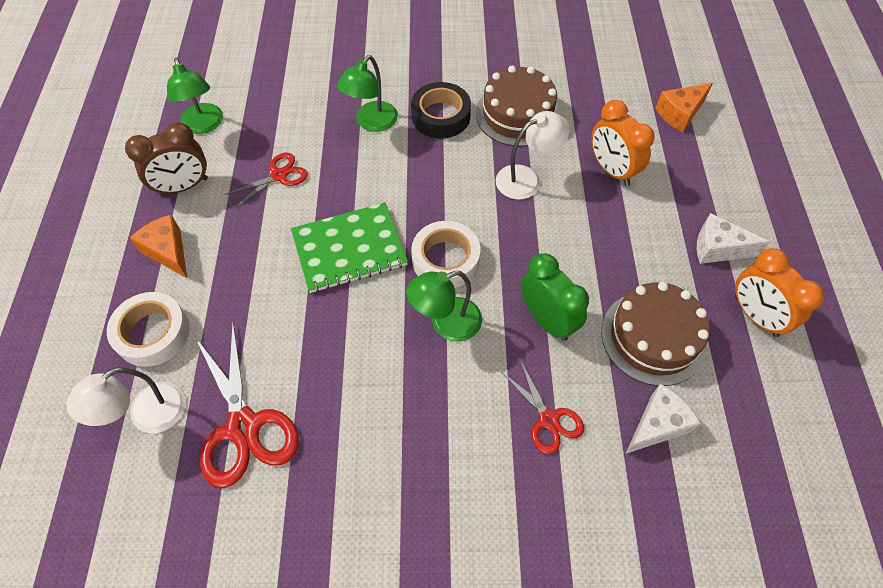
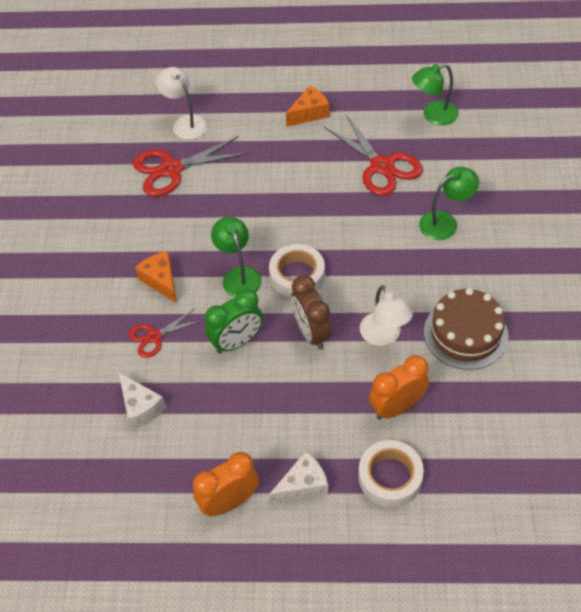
camera: 95 degrees right, 5 degrees down
(153, 333) = (243, 116): white tape -> white tape (390, 477)
(183, 186) = (369, 112): brown clock -> brown clock (311, 332)
(279, 175) = (382, 166): red scissors -> red scissors, size x1.74
(349, 249) = (309, 214): green notebook -> none
(371, 123) = (445, 222): green lamp -> green lamp turned 120 degrees clockwise
(441, 116) = (458, 272): black tape -> none
(653, 337) = (215, 416): brown cake -> none
(680, 114) = (479, 483): orange cheese -> orange cheese (161, 281)
(718, 248) = (303, 485): white cheese -> white cheese turned 45 degrees clockwise

